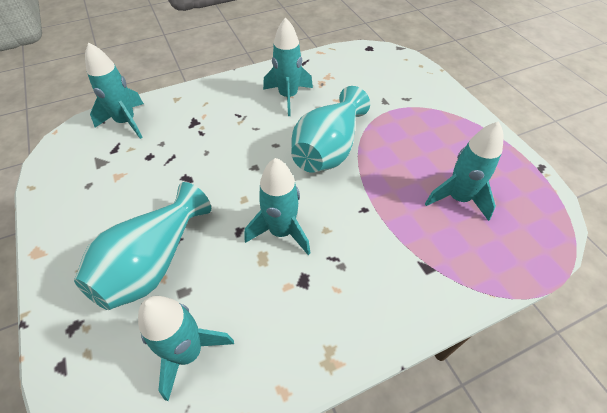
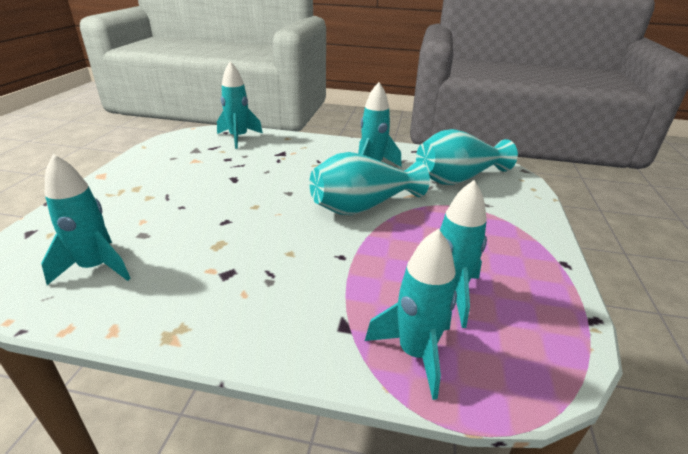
camera: 35 degrees right, 20 degrees down
(153, 262) = (149, 210): turquoise vase -> turquoise vase (458, 178)
(281, 232) = (254, 236): turquoise rocket -> turquoise rocket (415, 353)

